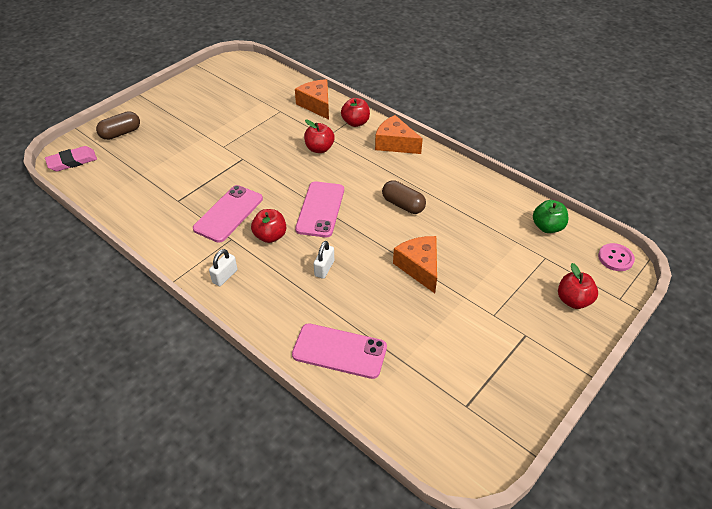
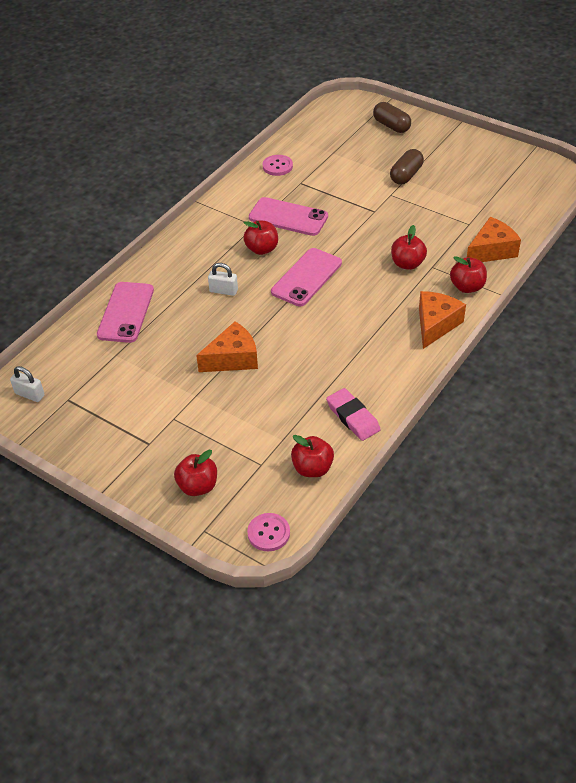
camera: 85 degrees right, 0 degrees up
(72, 161) = (340, 110): pink eraser -> pink eraser (353, 417)
(142, 214) = (277, 166): none -> pink button
(225, 276) = (207, 230): white padlock -> white padlock (30, 394)
(320, 209) = (306, 277): pink phone -> pink phone turned 60 degrees counterclockwise
(403, 205) = (326, 339): brown capsule -> brown capsule (406, 175)
(547, 227) = (312, 468): green apple -> red apple

